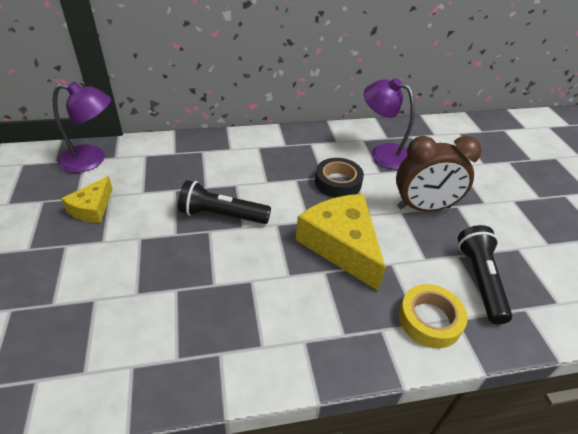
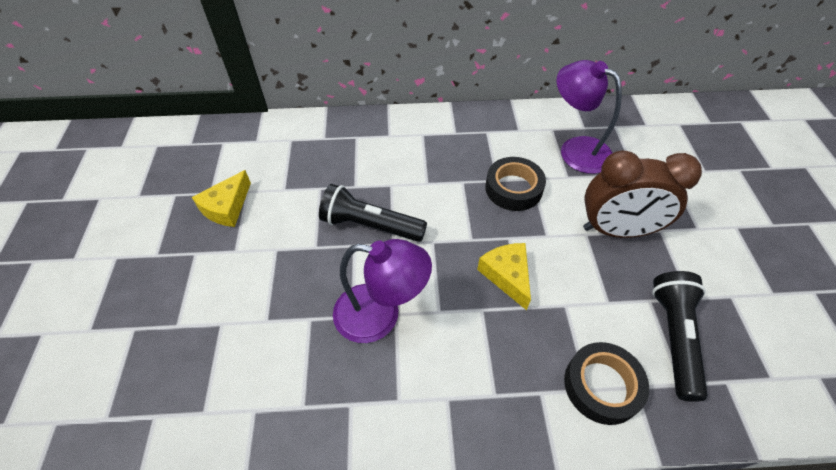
camera: 10 degrees right, 10 degrees up
(92, 160) = (231, 143): purple lamp -> purple lamp (380, 315)
(341, 245) = (507, 276): yellow cheese -> yellow cheese, size x0.55
(429, 320) = (602, 386): yellow tape -> black tape

